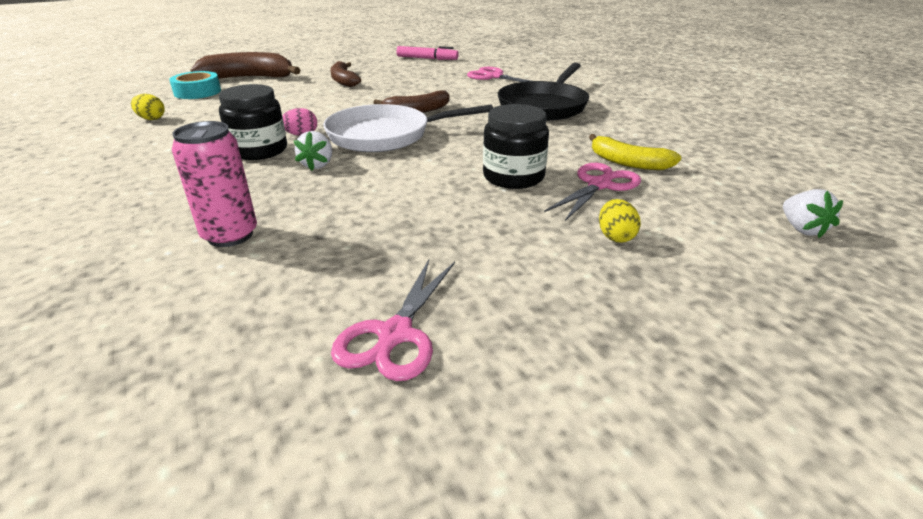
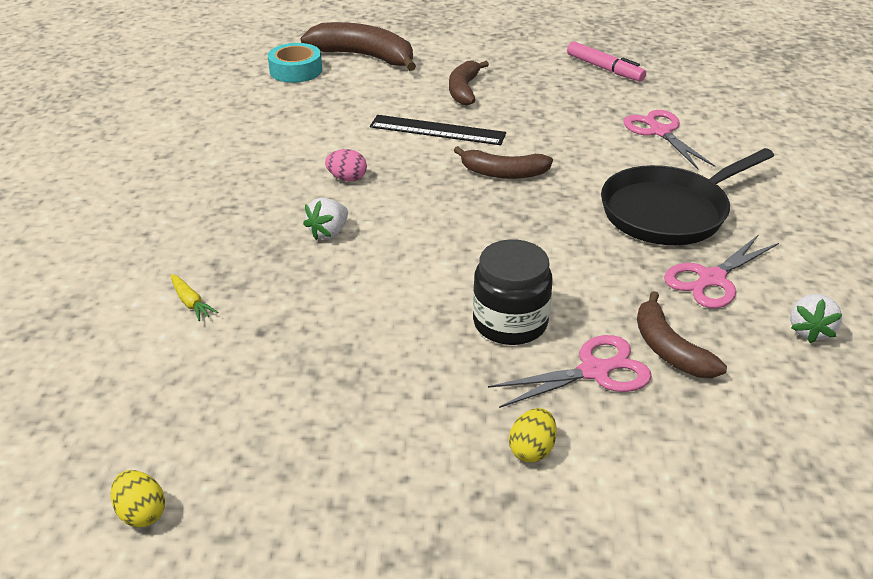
camera: 30 degrees right, 5 degrees up
(151, 119) = (226, 107): yellow egg -> yellow egg (141, 513)
(230, 235) = (191, 303): pink can -> yellow carrot
(259, 150) = (290, 191): black jar -> none
(346, 100) = (437, 130): none -> black ruler
(385, 135) = (431, 207): white pan -> none
(394, 335) = (234, 470): pink scissors -> pink scissors (711, 279)
(628, 162) = (669, 349): yellow banana -> brown banana
(802, 229) = (763, 532): white strawberry -> white strawberry (810, 331)

